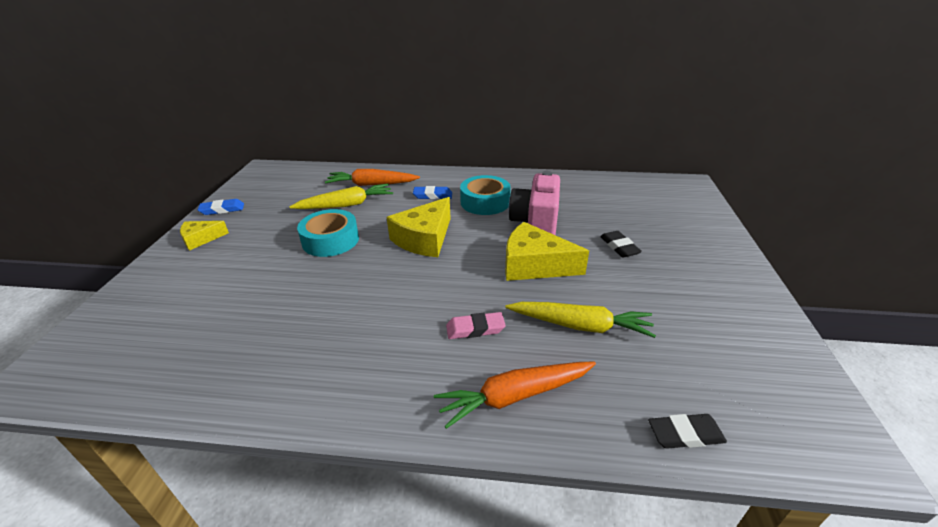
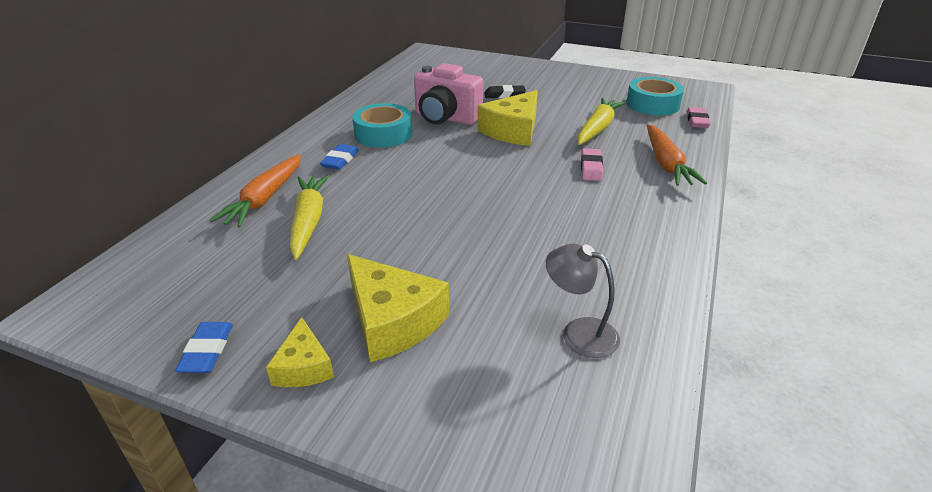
camera: 75 degrees left, 0 degrees up
(201, 345) = (579, 332): none -> grey lamp
(330, 240) = (397, 236): turquoise tape -> turquoise tape (653, 104)
(424, 239) = (435, 175): yellow cheese -> yellow cheese (392, 321)
(685, 434) = (697, 121): black eraser -> pink eraser

